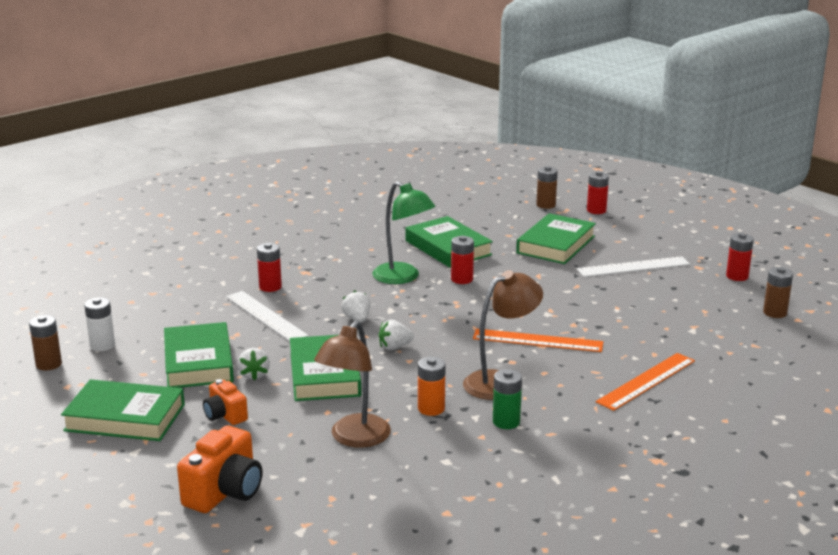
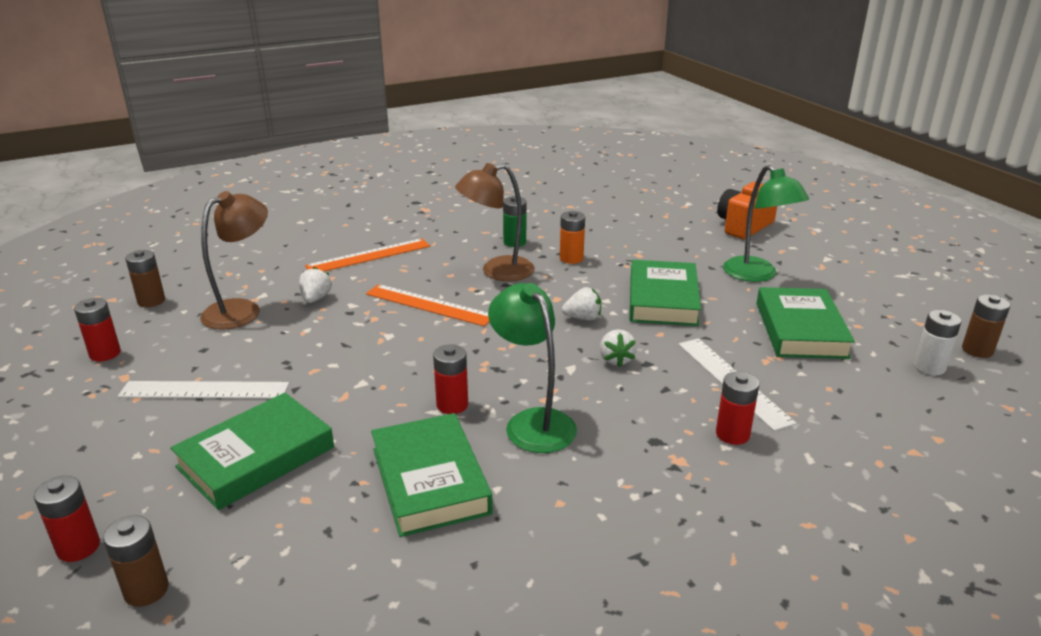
camera: 165 degrees left, 5 degrees up
(125, 417) = (851, 284): green book -> none
(225, 415) = (756, 275): orange camera -> green lamp
(254, 375) = (735, 308): white strawberry -> white strawberry (316, 298)
(354, 438) = (643, 246): brown lamp -> brown lamp (242, 310)

